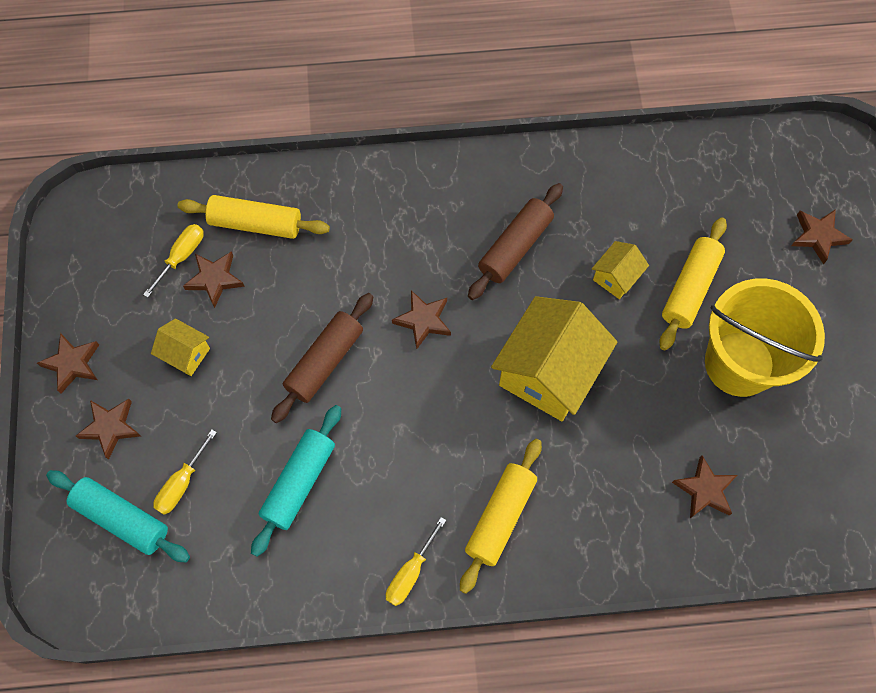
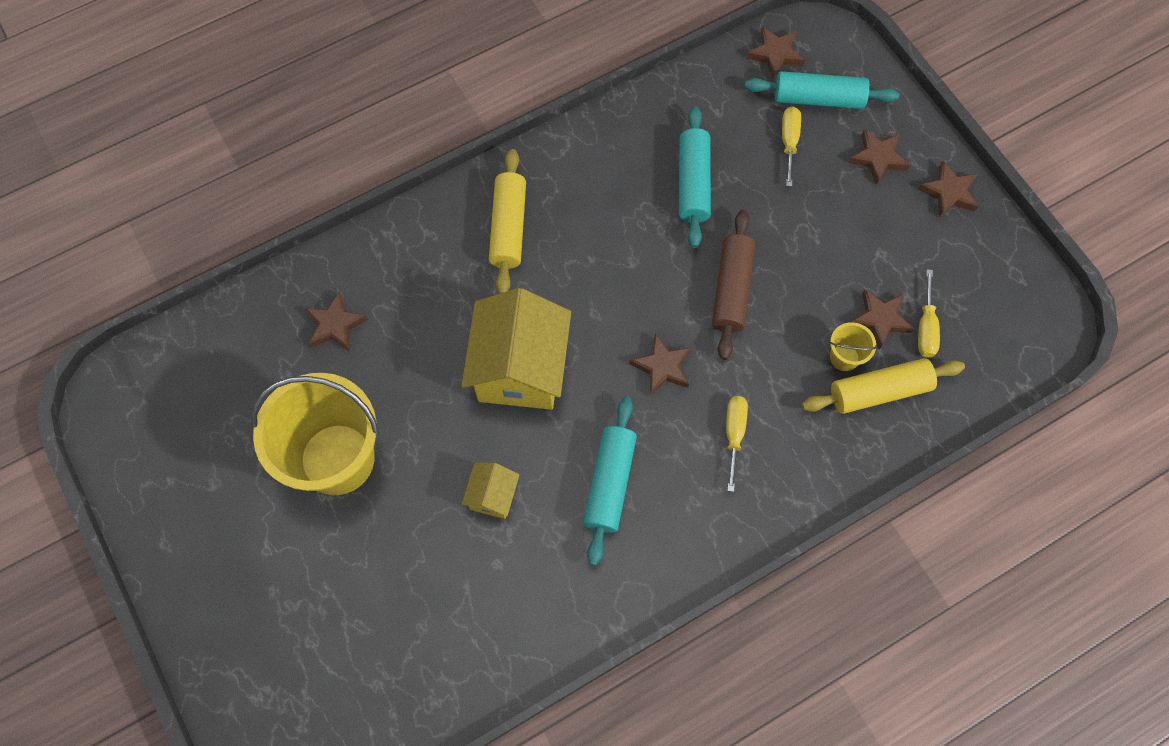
camera: 155 degrees right, 0 degrees up
(186, 354) = (858, 242): yellow house -> none
(265, 262) = (844, 357): none -> yellow bucket
(410, 572) = (563, 156): yellow screwdriver -> yellow screwdriver (734, 434)
(515, 247) = (610, 483): brown rolling pin -> turquoise rolling pin
(690, 288) = (412, 518): yellow rolling pin -> none
(818, 236) = (290, 644): brown star -> brown star (775, 54)

